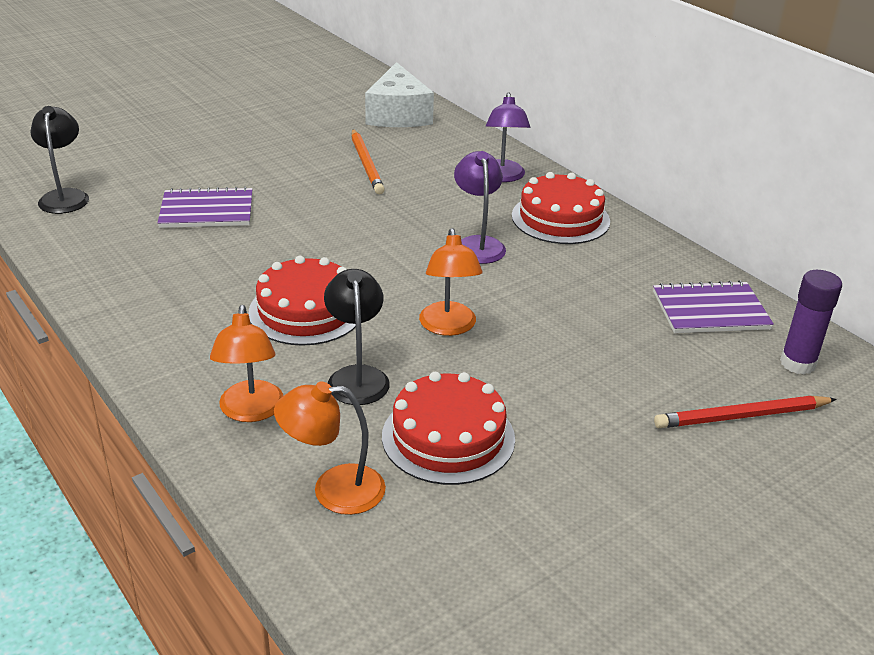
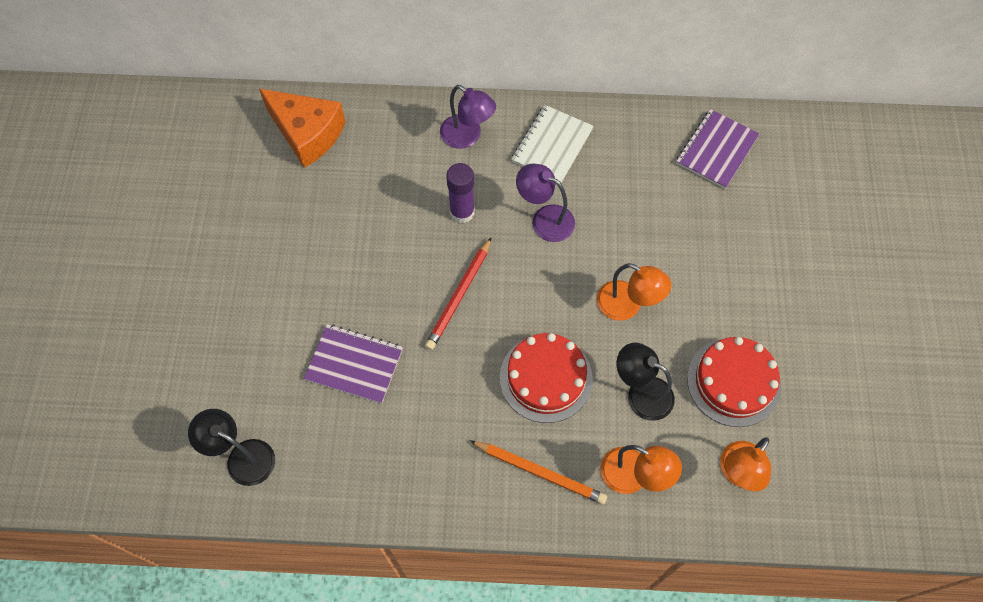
camera: 50 degrees left, 30 degrees up
(207, 211) = (354, 364): purple notebook -> purple notebook turned 75 degrees clockwise
(366, 164) = (372, 211): orange pencil -> orange pencil (539, 472)
(398, 114) = (307, 133): white cheese -> orange cheese
(560, 218) = (552, 145): red cake -> white notebook
(742, 416) = (818, 219): red pencil -> red pencil (459, 295)
(797, 363) = (795, 152): purple glue stick -> purple glue stick (462, 212)

